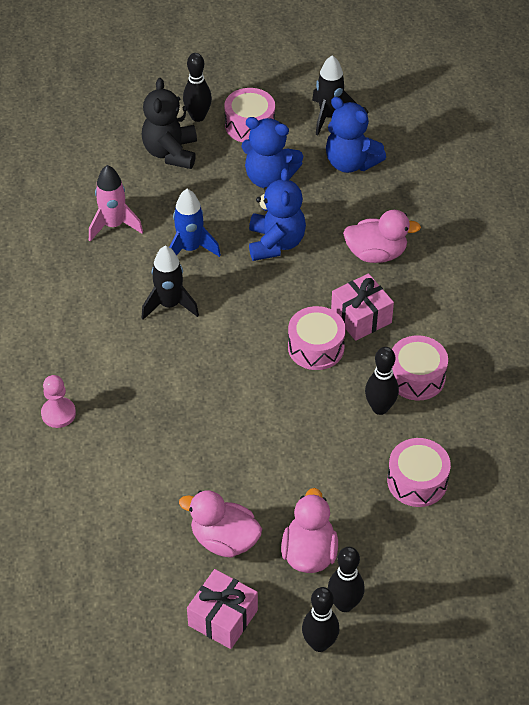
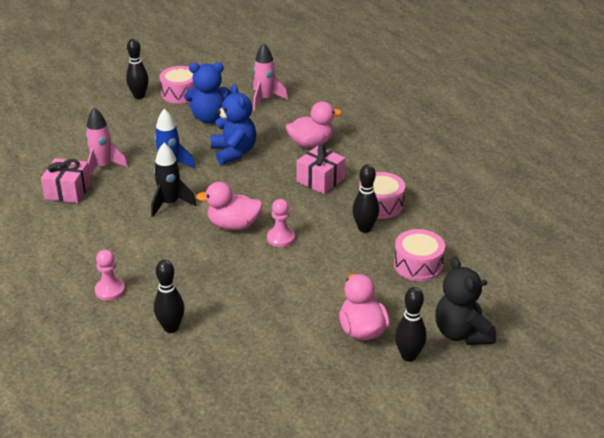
camera: 20 degrees left, 15 degrees down
(171, 152) = (128, 118): black teddy bear -> black teddy bear (462, 333)
(223, 618) = (316, 391): pink gift -> pink gift (68, 191)
(224, 540) = (289, 339): pink duck -> pink duck (233, 225)
(275, 394) = (281, 238): none -> pink pawn
(316, 347) = (296, 204): pink drum -> none
(319, 643) = (404, 388): black bowling pin -> black bowling pin (171, 327)
(329, 116) = (236, 79): black rocket -> none
(351, 162) = (265, 99): blue teddy bear -> pink rocket

